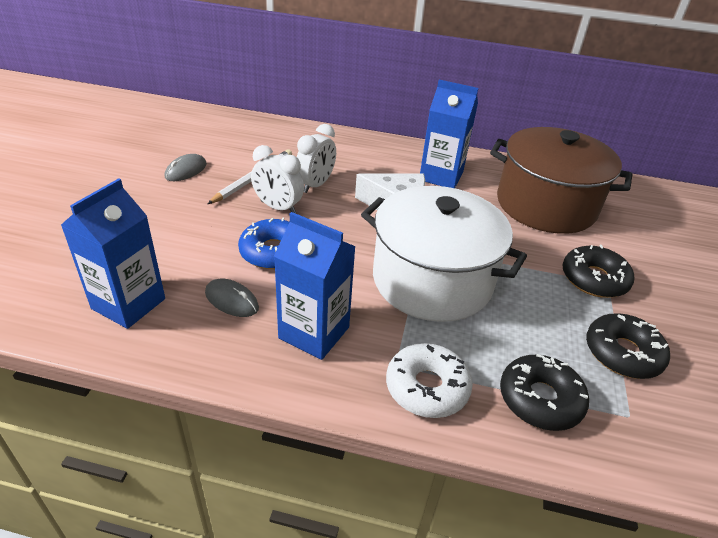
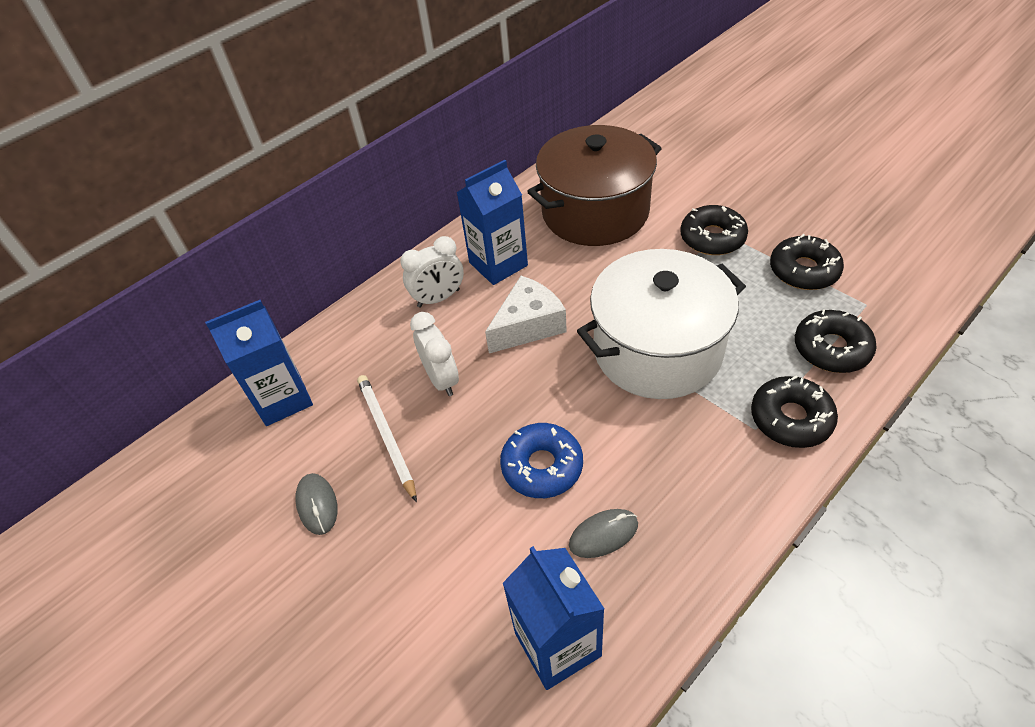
camera: 50 degrees left, 10 degrees up
(278, 207) = (463, 432): white clock -> white clock (438, 298)
(314, 332) = (686, 477): blue carton -> blue carton (283, 399)
(427, 387) = (791, 418): white donut -> black donut

